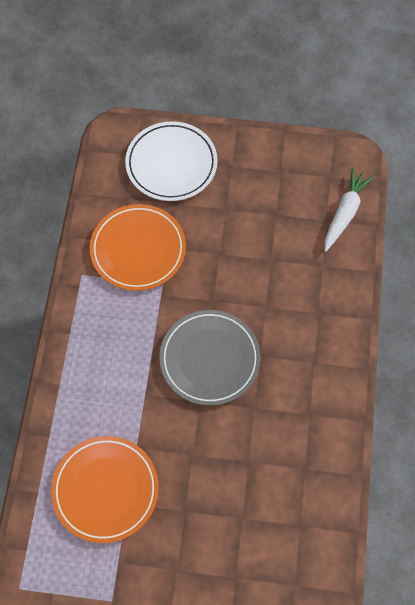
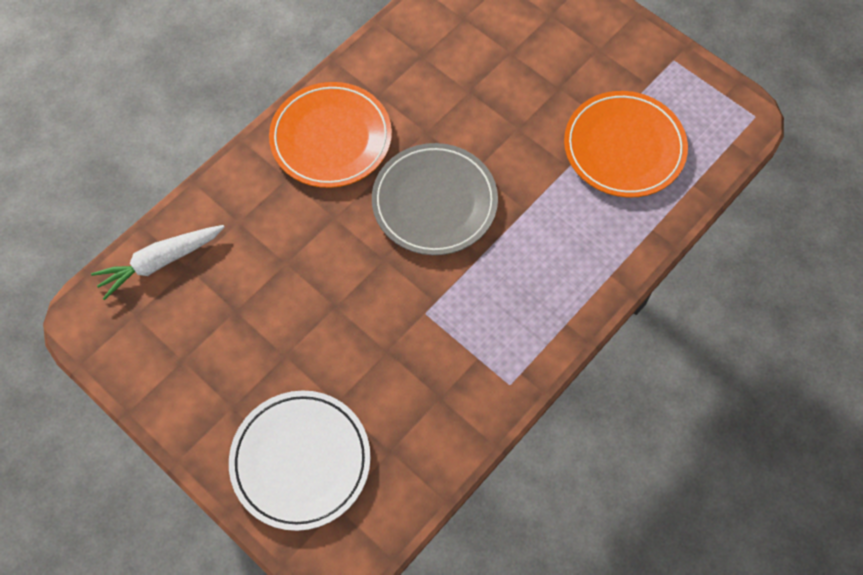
camera: 145 degrees left, 0 degrees up
(138, 249) = (423, 372): orange plate -> orange plate (331, 138)

